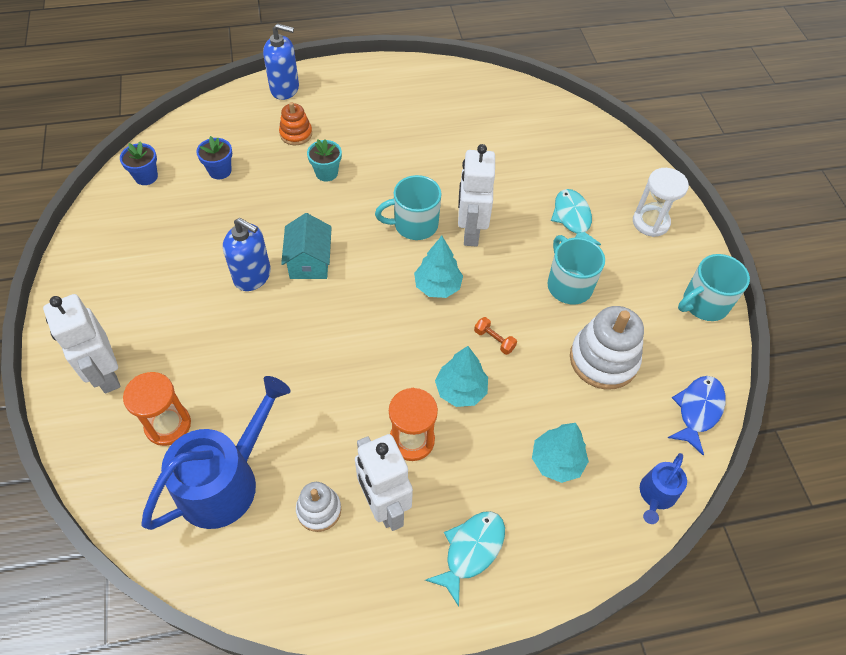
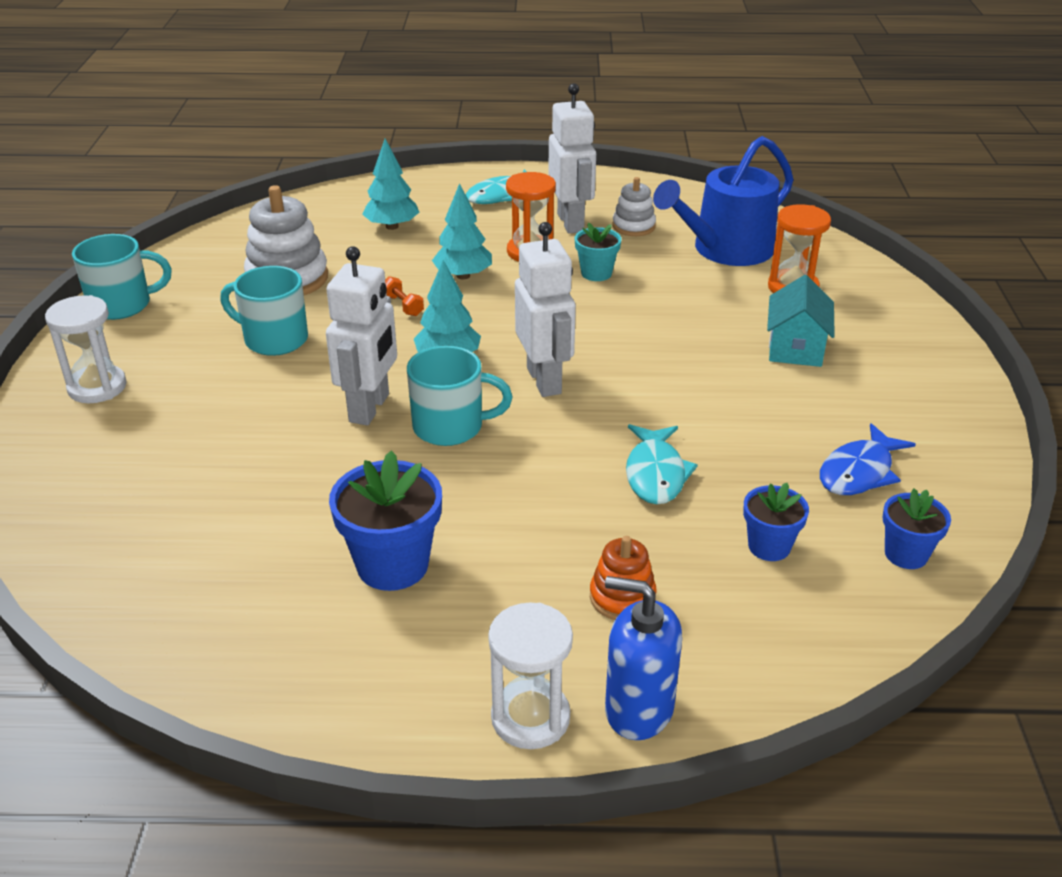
camera: 165 degrees left, 20 degrees down
(106, 374) = (879, 330): white robot -> white robot (544, 380)
(252, 276) = (703, 397): blue soap dispenser -> none
(309, 262) = (620, 403): turquoise house -> turquoise house (795, 348)
(326, 173) = (573, 518): turquoise flower pot -> turquoise flower pot (596, 273)
(329, 80) = (530, 718): none -> white hourglass
(412, 134) = (392, 565): none -> blue flower pot
(568, 285) = (274, 339): turquoise mug -> turquoise mug turned 120 degrees clockwise
(572, 219) = (207, 405): turquoise fish -> turquoise fish (655, 474)
(656, 495) = (314, 202): blue watering can -> none
(698, 410) = (222, 238): blue fish -> blue fish (859, 472)

